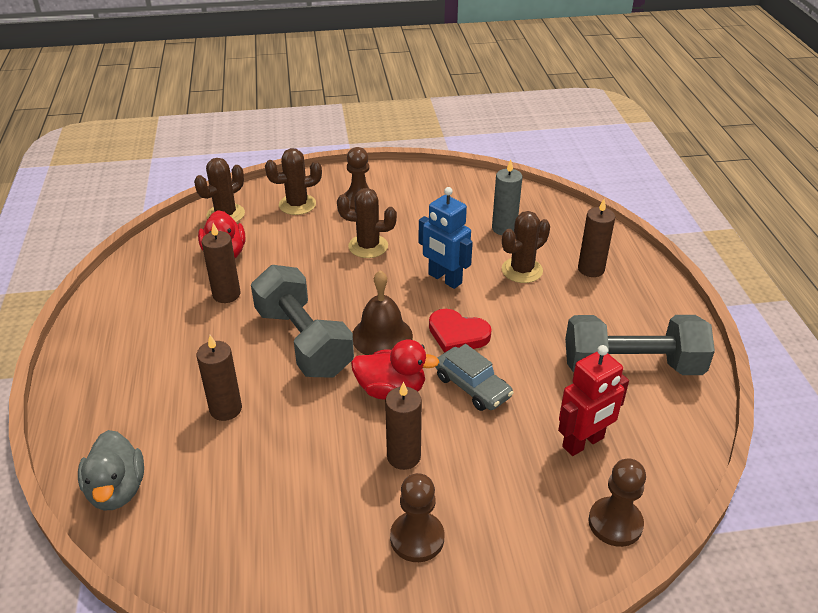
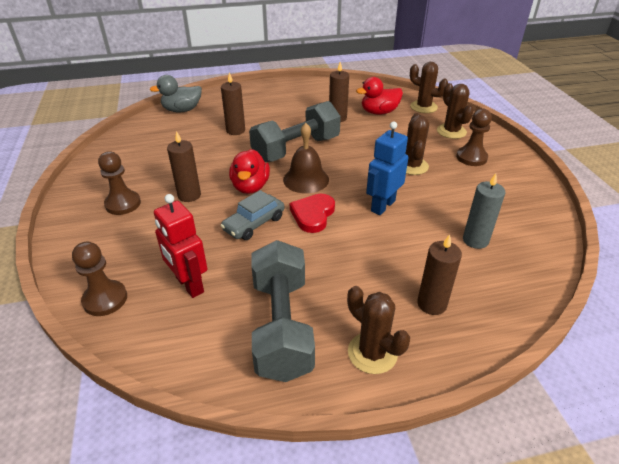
camera: 85 degrees right, 0 degrees up
(522, 270) = (411, 252): brown cactus -> brown cactus (372, 353)

